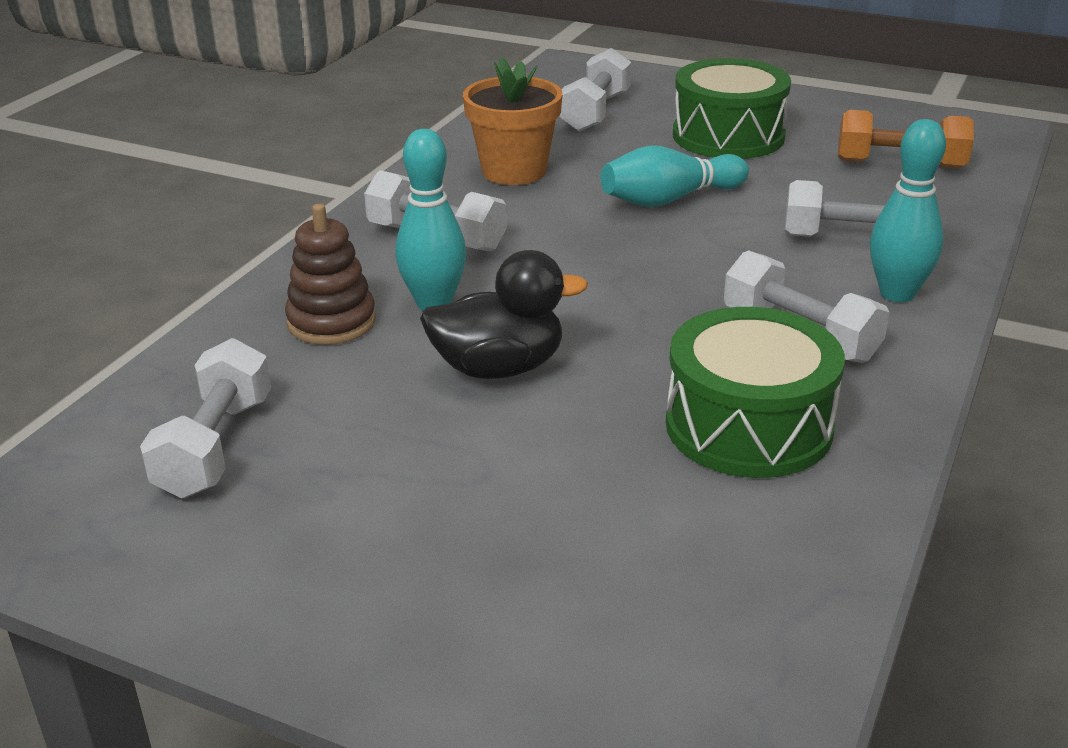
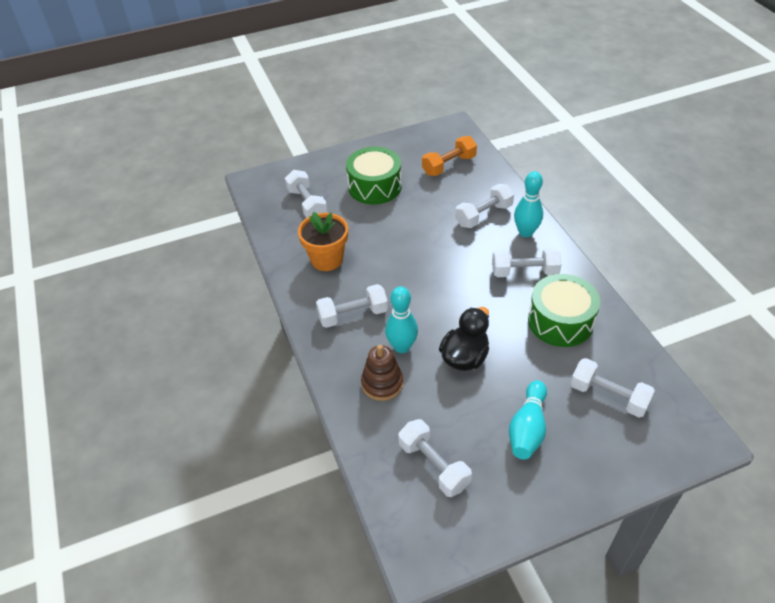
camera: 45 degrees left, 15 degrees up
(648, 573) = (608, 396): none -> white dumbbell
(670, 199) = (402, 236): turquoise bowling pin -> turquoise bowling pin (527, 428)

